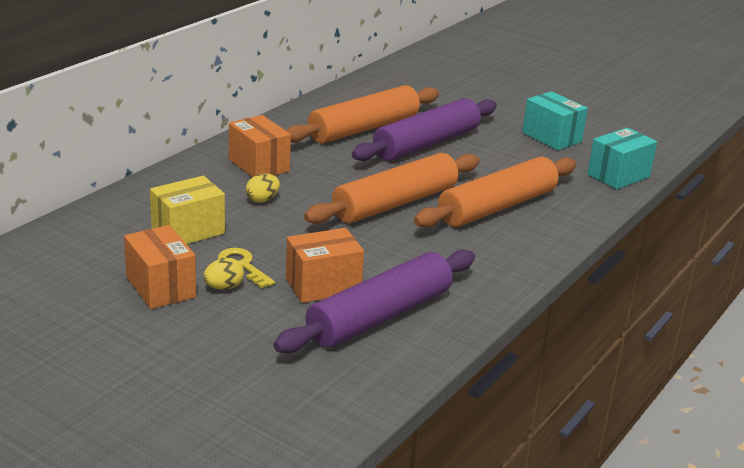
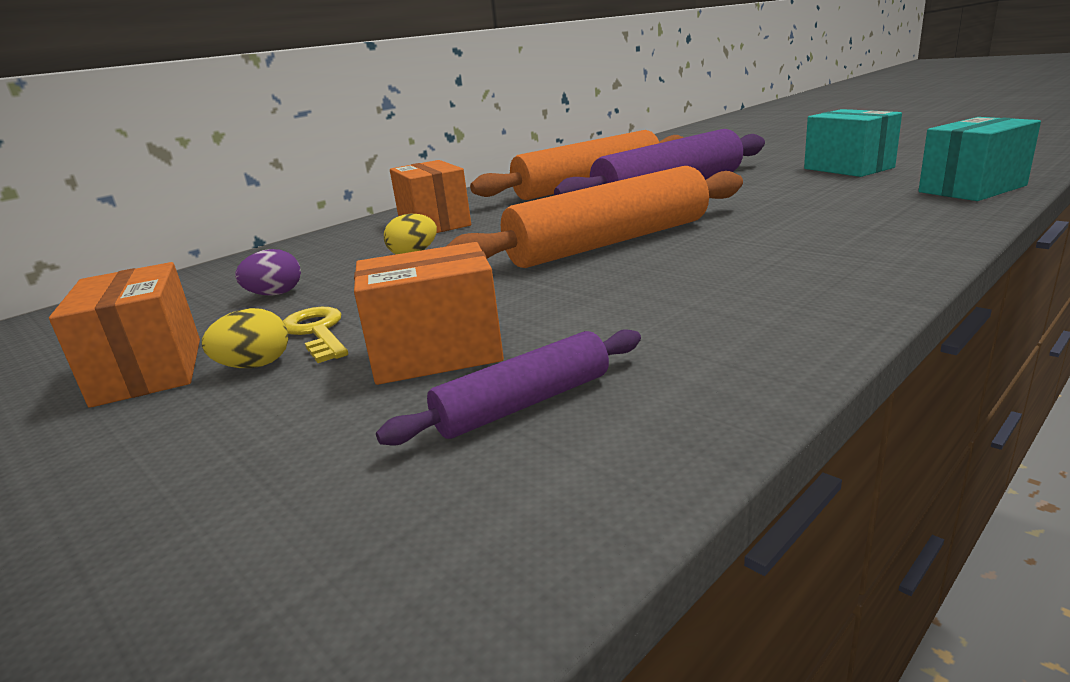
camera: 15 degrees right, 5 degrees down
(188, 231) = (275, 294): yellow box -> purple egg
(380, 316) = (524, 403): purple rolling pin -> purple rolling pin, size x0.51
(497, 207) = (777, 234): orange rolling pin -> none

